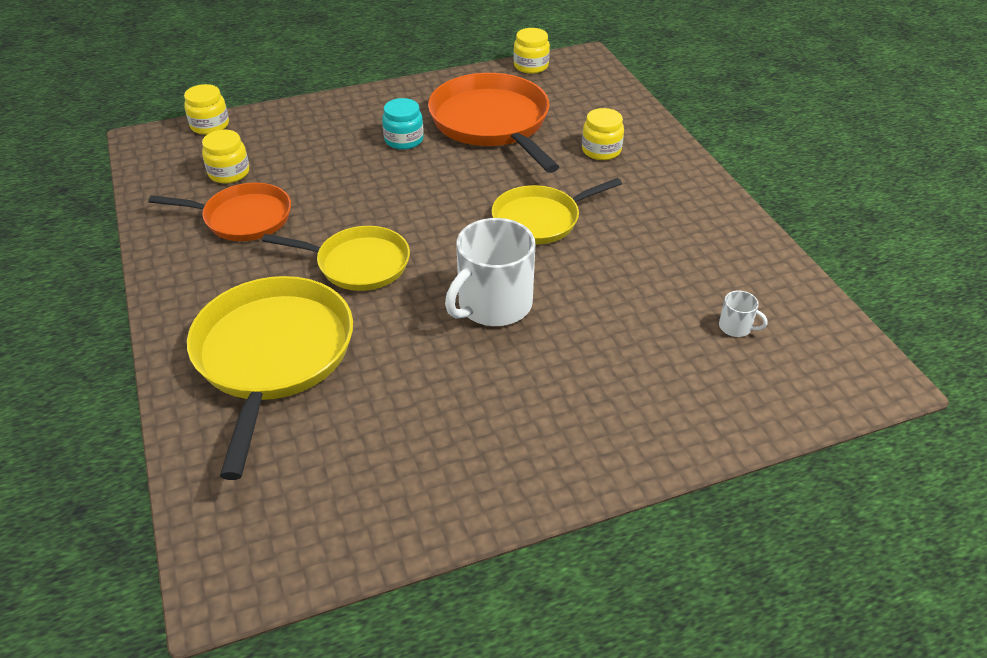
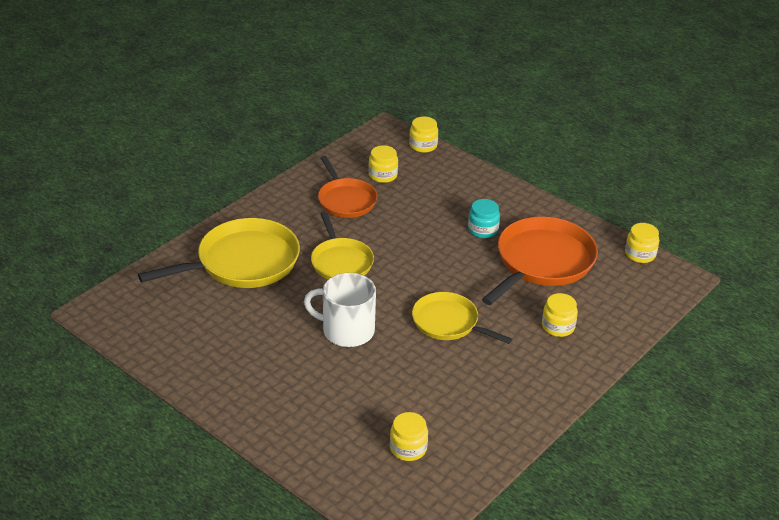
camera: 60 degrees right, 5 degrees down
(736, 327) = (408, 448): white mug -> yellow jar

